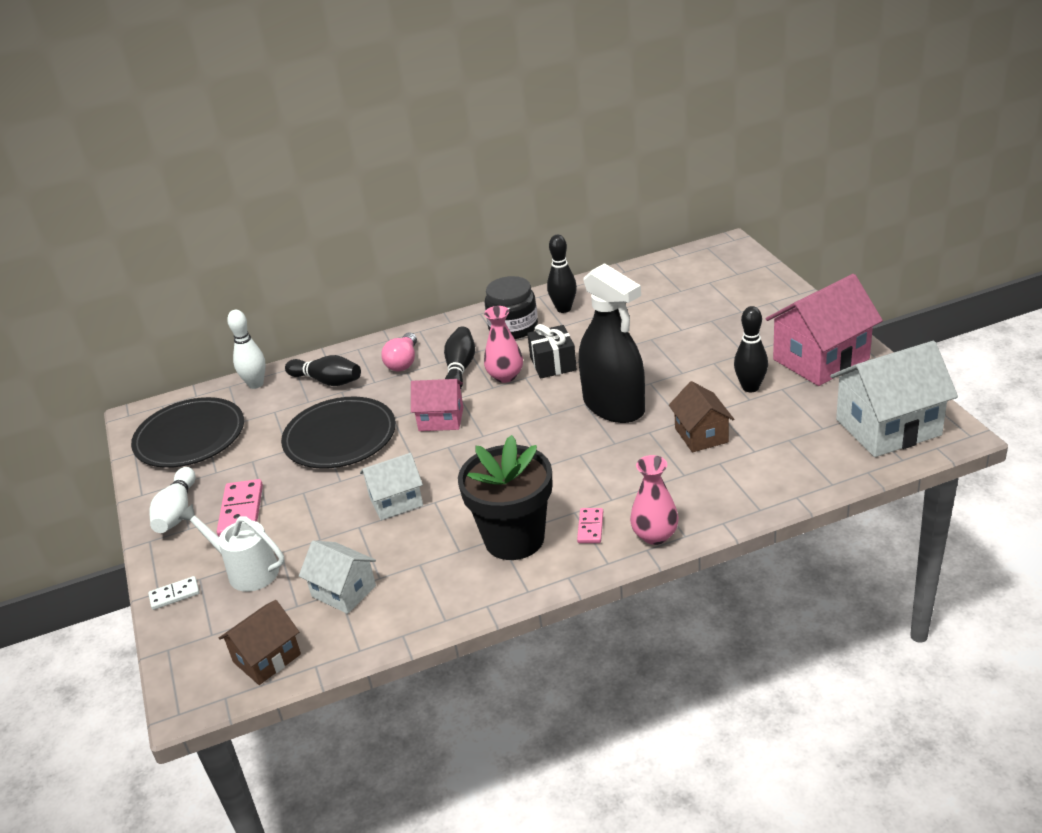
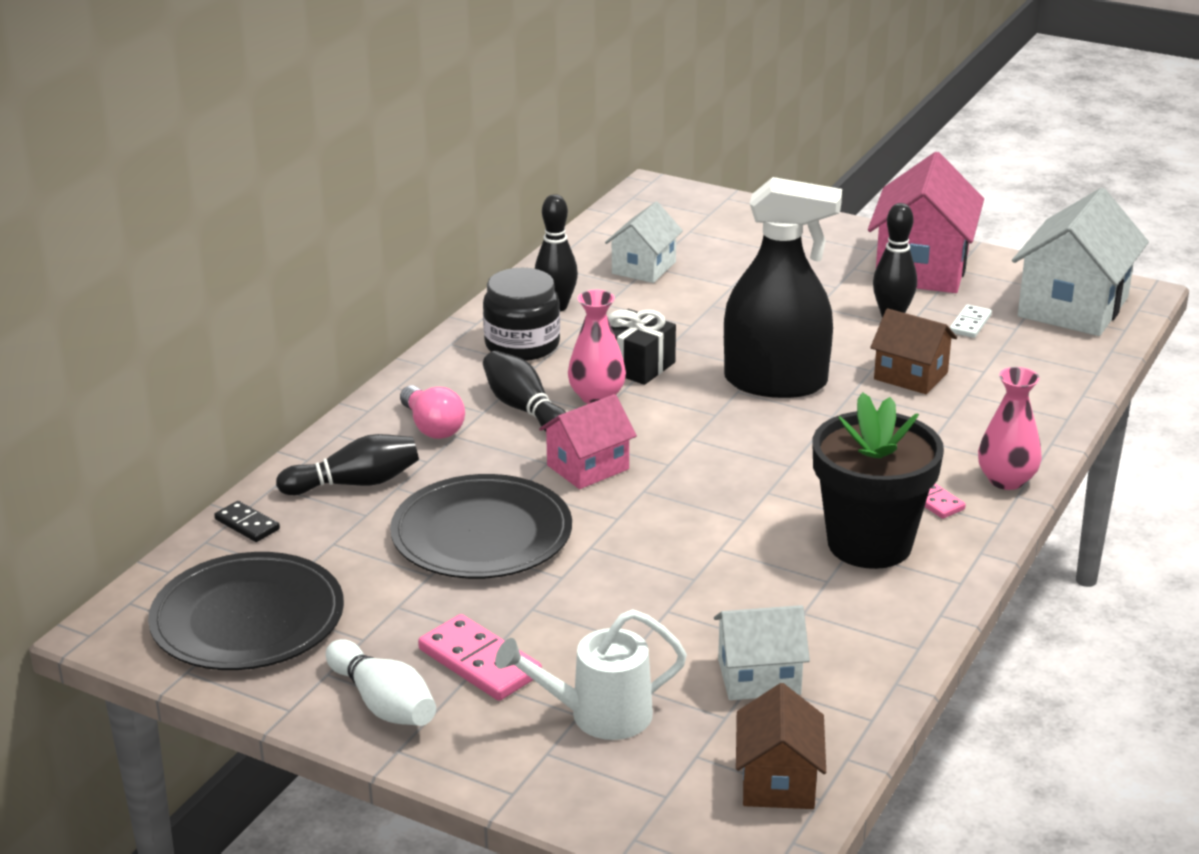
camera: 45 degrees left, 5 degrees down
(174, 595) = (543, 784): white domino -> white domino (970, 324)
(256, 384) = (247, 524): white bowling pin -> black domino
(396, 501) = (671, 567): white house -> white house (643, 268)

